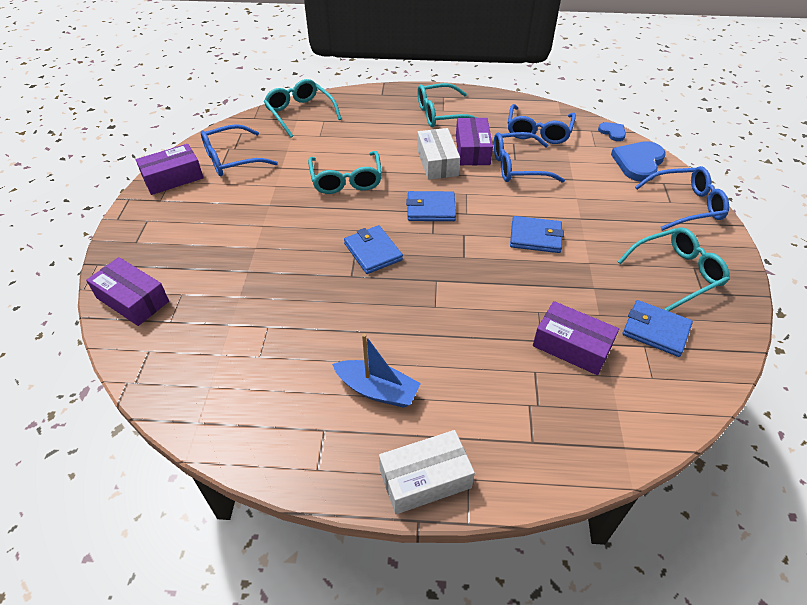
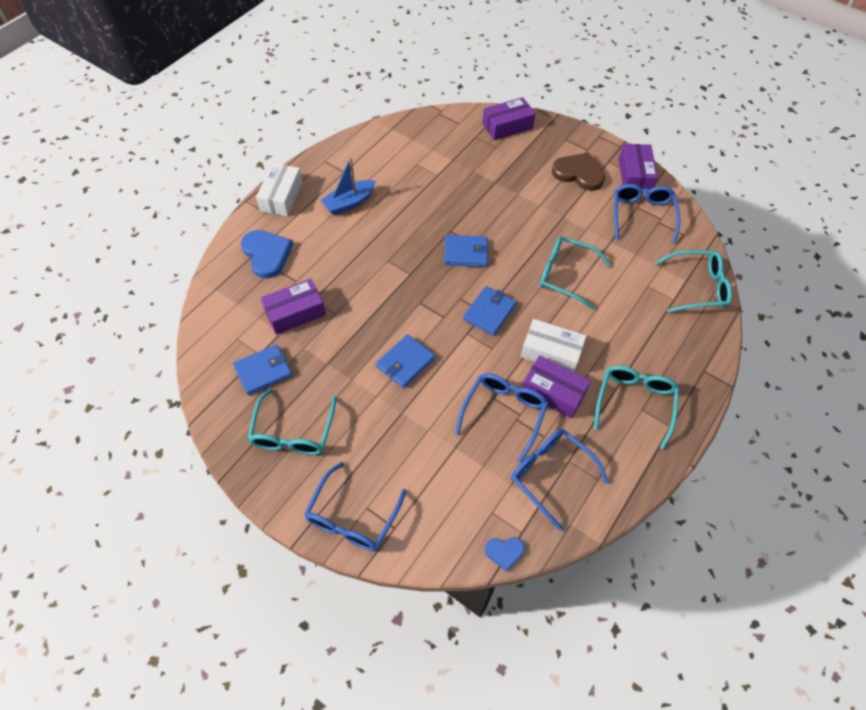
camera: 120 degrees right, 10 degrees up
(193, 214) = (578, 173): none -> brown heart
(638, 163) = (438, 531): blue heart -> blue heart (267, 254)

